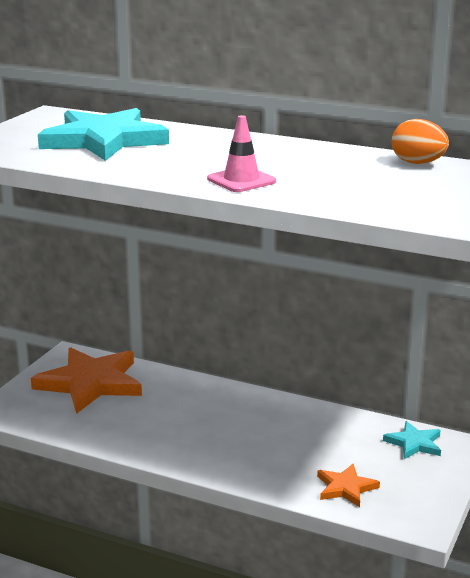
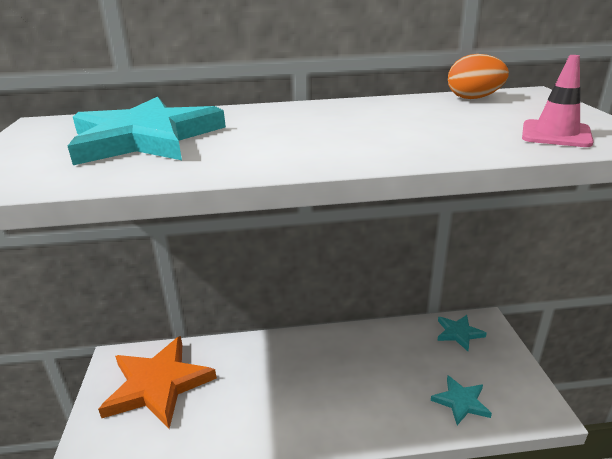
camera: 30 degrees left, 5 degrees up
(241, 180) = (370, 147): pink traffic cone -> pink traffic cone (555, 134)
(345, 488) = (461, 402): orange star -> turquoise star

